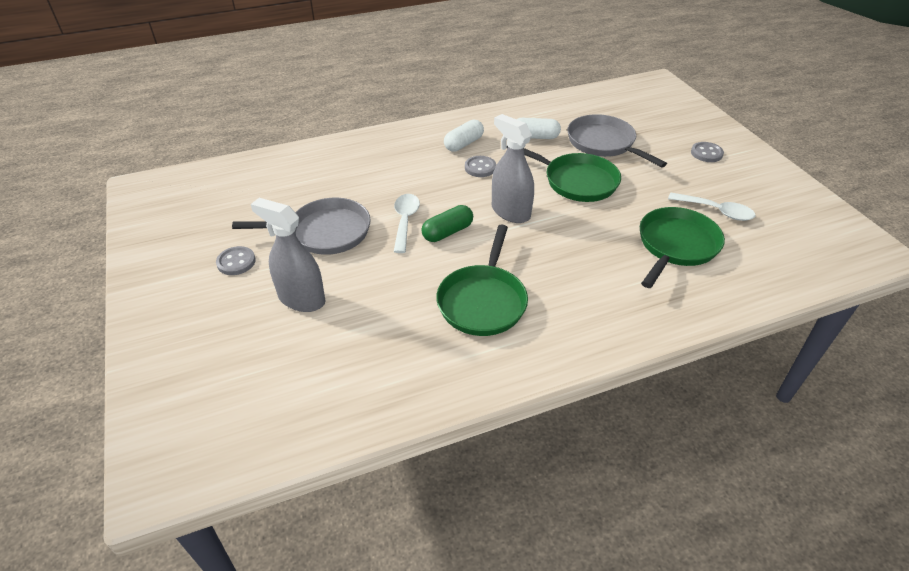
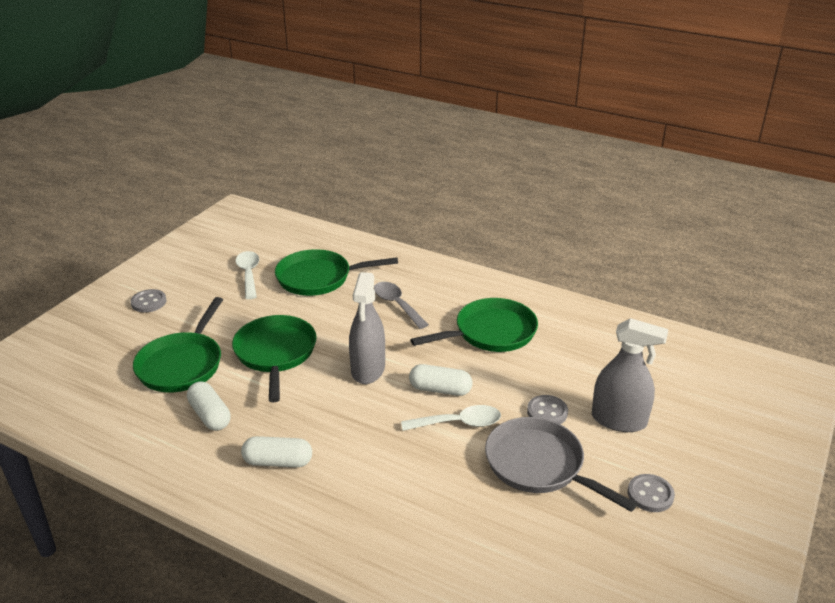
camera: 130 degrees left, 10 degrees down
(301, 299) = (619, 420): grey spray bottle -> grey spray bottle turned 60 degrees counterclockwise
(405, 221) = (458, 423): white spoon -> white spoon turned 150 degrees counterclockwise
(447, 232) = (440, 389): green capsule -> white capsule
(480, 168) = (315, 423): grey button -> grey button (547, 412)
(584, 269) = (397, 305): none -> grey spoon
(603, 143) = (182, 364): grey pan -> green pan

